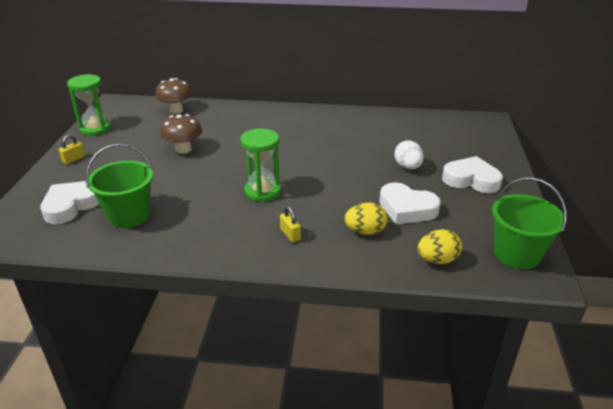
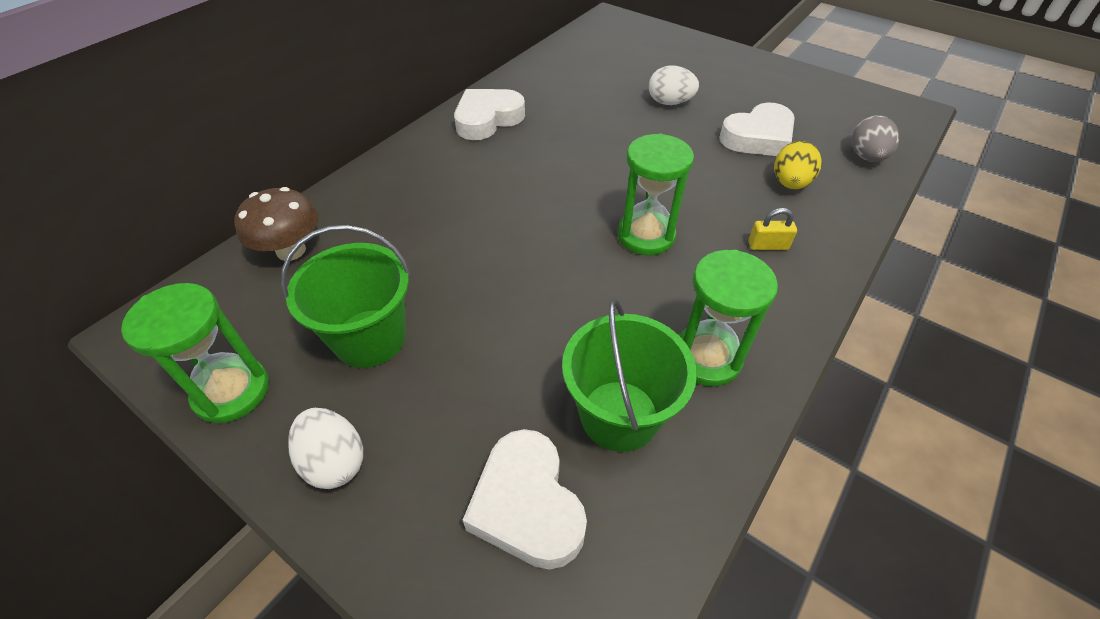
camera: 60 degrees left, 15 degrees up
(74, 159) = (334, 461): yellow padlock -> white egg
(181, 232) = (706, 357): none -> green hourglass
(183, 149) = (448, 282): brown mushroom -> none
(437, 260) = (866, 157): yellow egg -> grey egg
(471, 180) = (725, 76): white heart -> white heart (487, 119)
(517, 254) = (873, 108): green bucket -> green bucket (370, 338)

